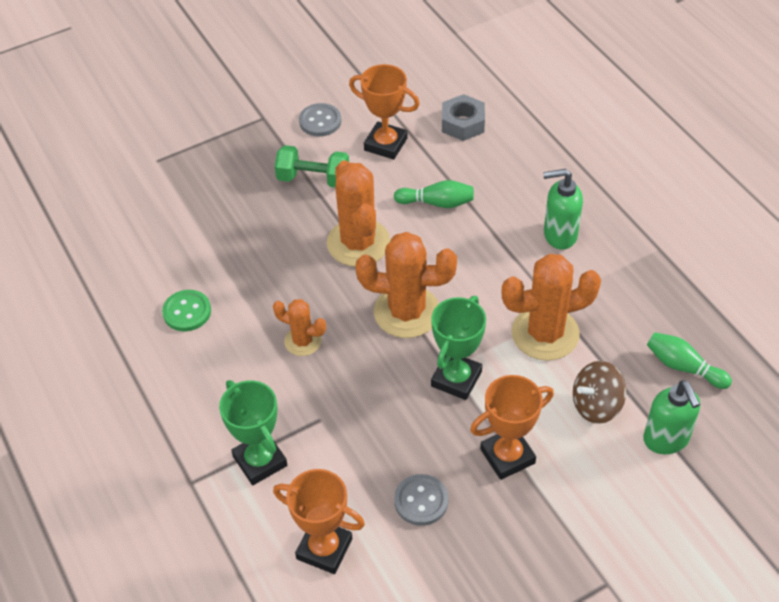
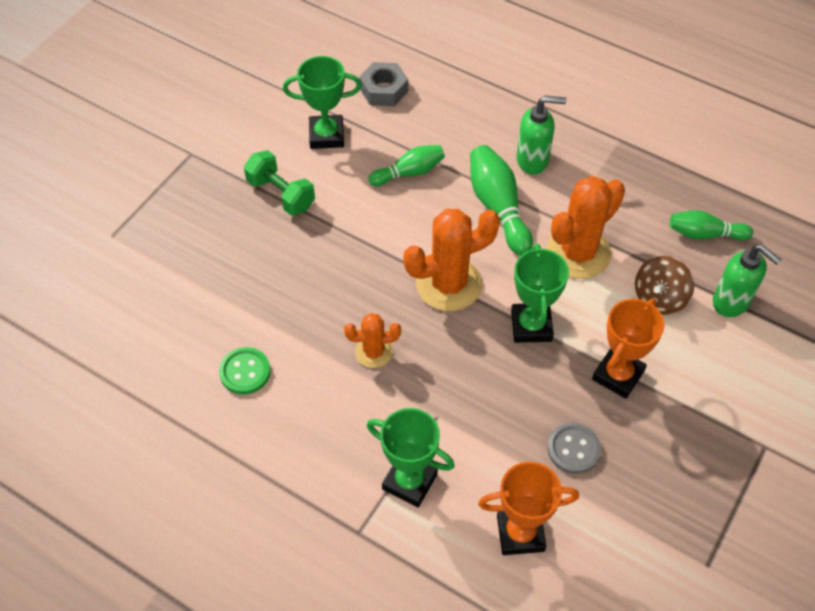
camera: 30 degrees left, 5 degrees up
(313, 179) = (281, 194): green dumbbell -> green dumbbell turned 60 degrees clockwise
(320, 121) = (250, 136): grey button -> none
(358, 243) = (363, 238): orange cactus -> none
(385, 144) = (326, 135): orange trophy -> green trophy
(497, 264) = (498, 208): none -> green bowling pin
(559, 235) = (533, 160): green soap dispenser -> green soap dispenser turned 150 degrees counterclockwise

